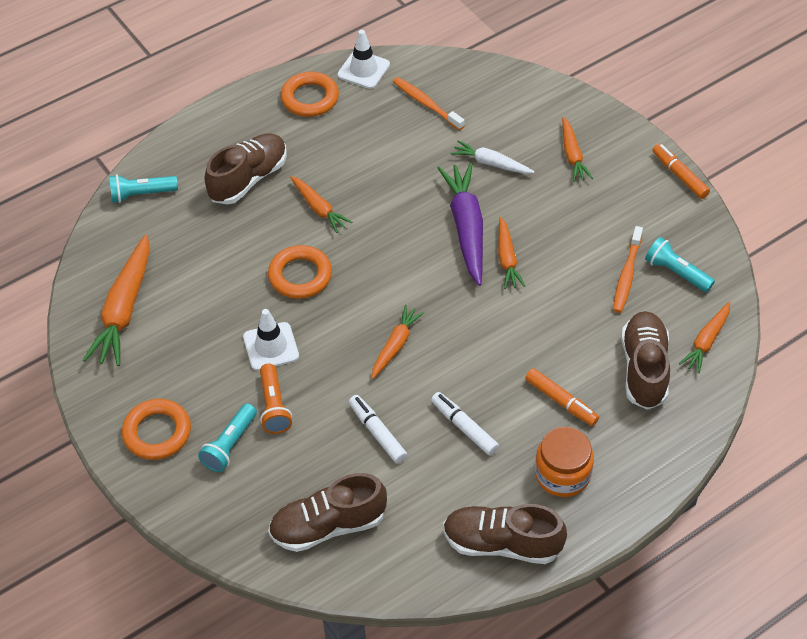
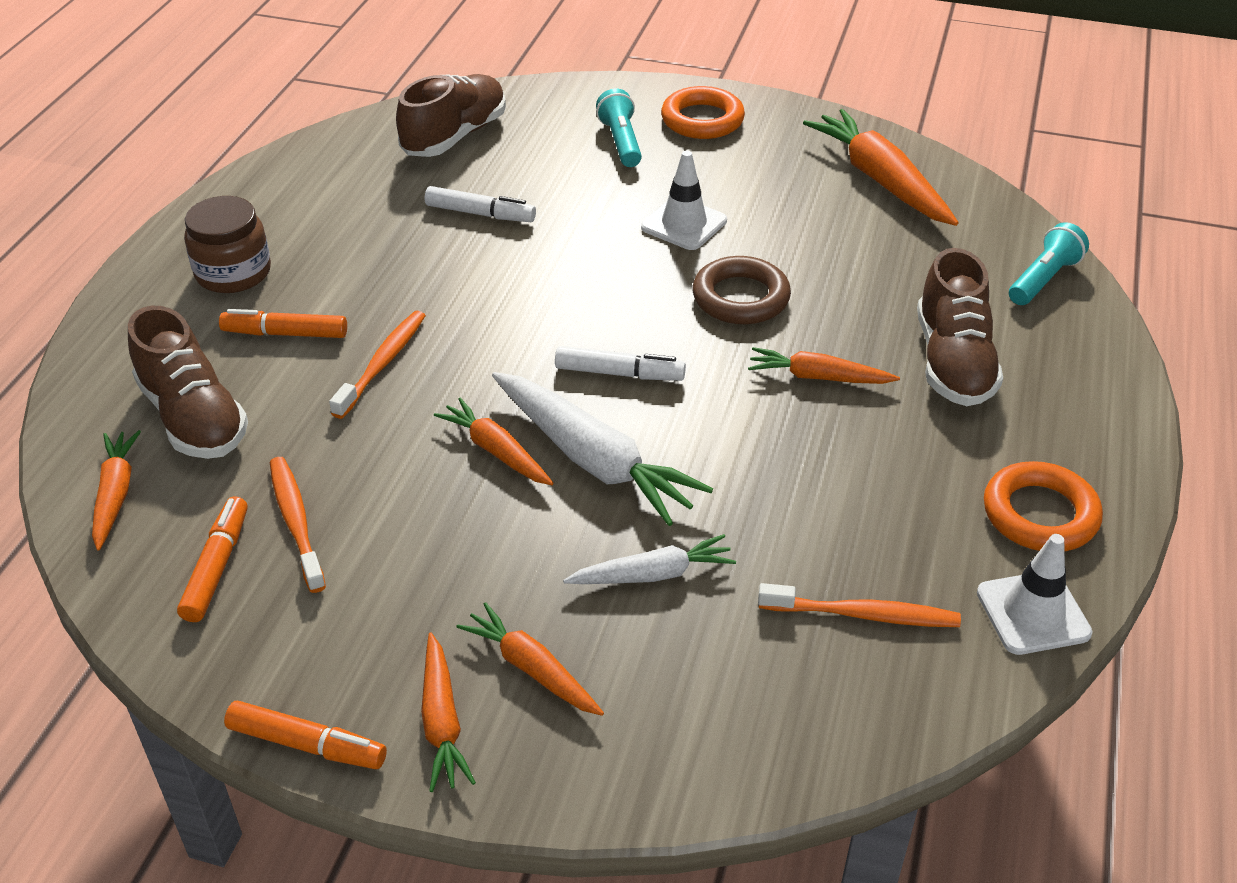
camera: 140 degrees right, 10 degrees down
(274, 406) = (615, 184): orange flashlight -> none
(300, 276) = (740, 298): orange ring -> brown ring
(396, 345) = (544, 290): orange carrot -> orange carrot (442, 721)
(464, 427) = (386, 259): white marker -> white marker (619, 373)
(466, 228) = (593, 460): purple carrot -> white carrot
(502, 543) = (261, 197): brown shoe -> none
(522, 346) = (382, 363): none -> orange toothbrush
(562, 474) = (233, 273): orange jar -> brown jar
(676, 272) = (217, 566): turquoise flashlight -> orange marker

